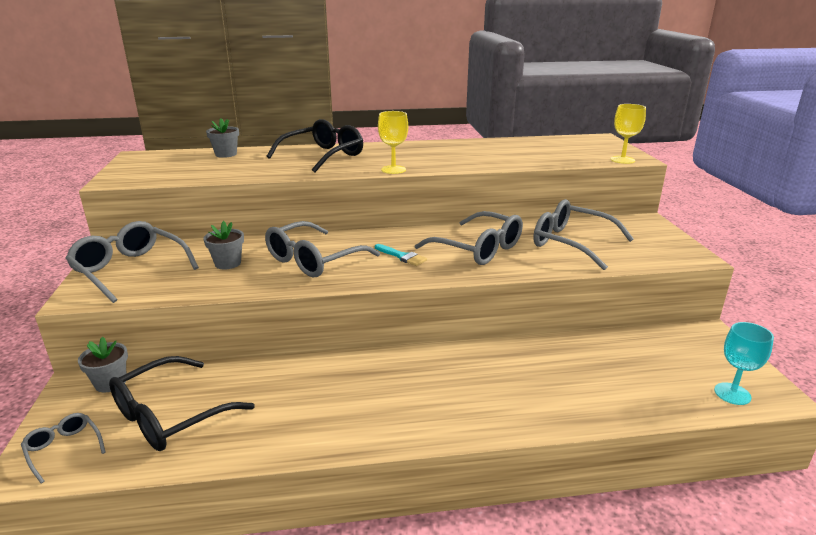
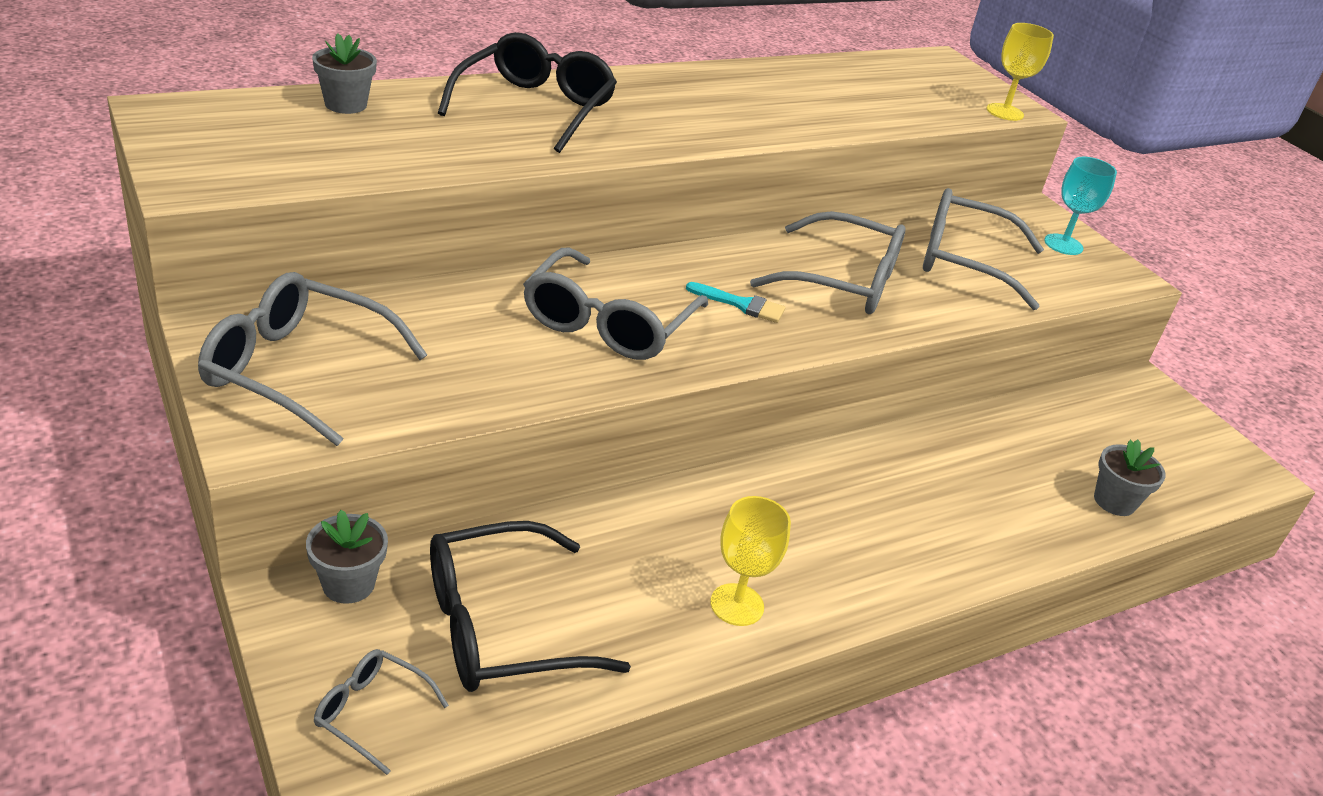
camera: 25 degrees left, 10 degrees up
(170, 416) = (500, 626): black glasses -> black glasses turned 45 degrees clockwise
(228, 263) = (467, 341): grey flower pot -> grey flower pot (1114, 501)
(393, 170) = (685, 142): yellow goblet -> yellow goblet (737, 605)
(732, 394) = (1209, 476): turquoise goblet -> turquoise goblet (1063, 244)

